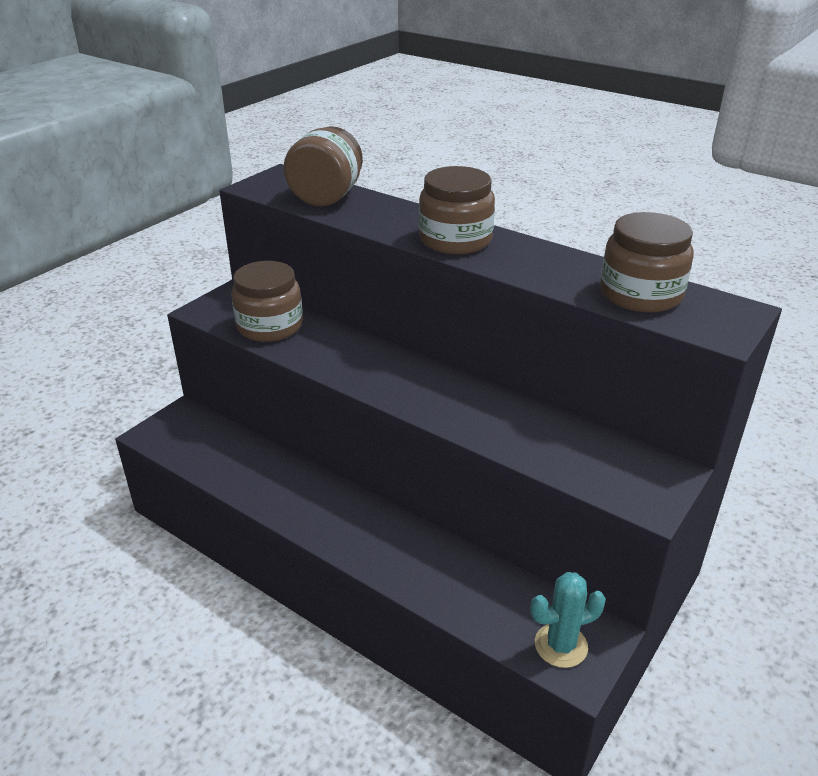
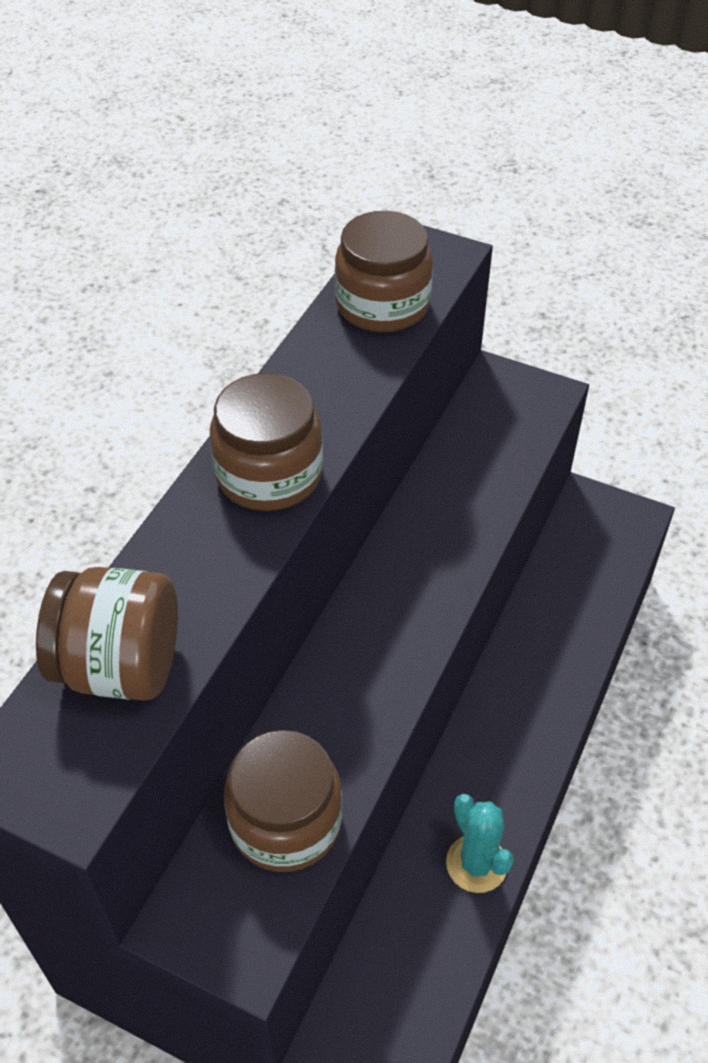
camera: 100 degrees left, 15 degrees up
(561, 645) = (612, 530): turquoise cactus -> turquoise cactus (476, 864)

